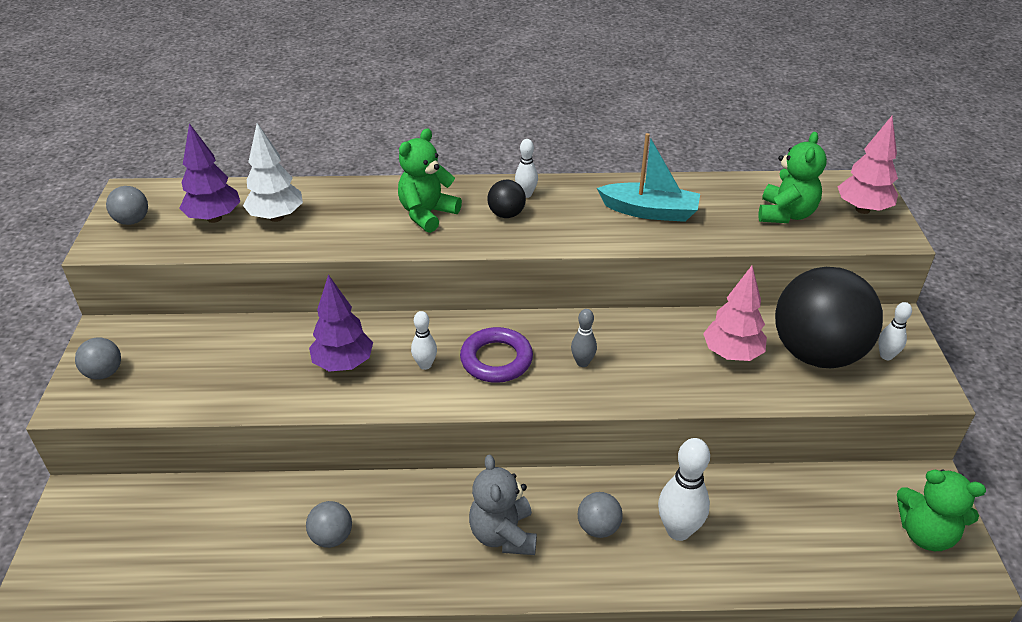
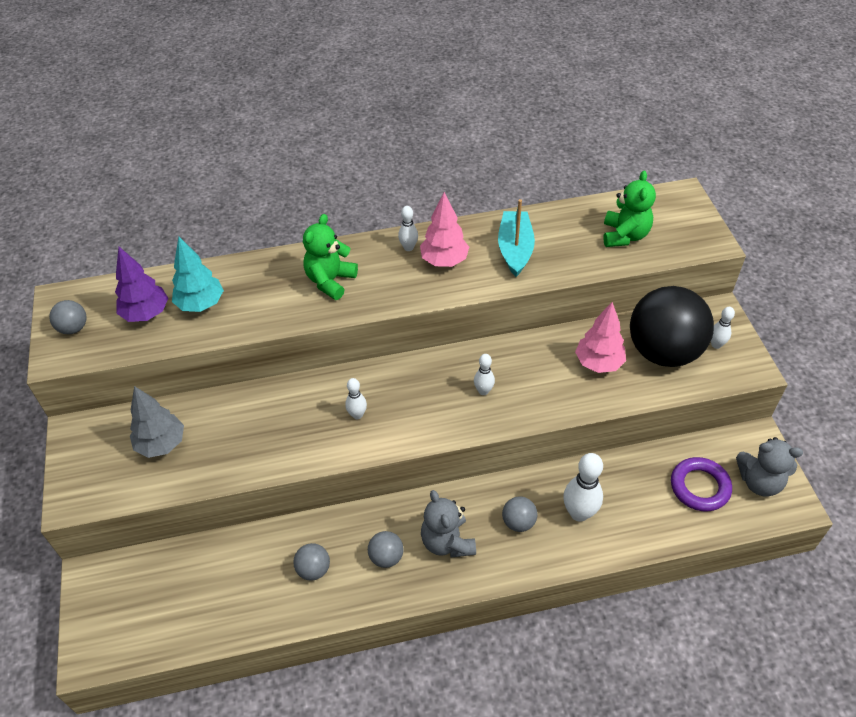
camera: 10 degrees left, 10 degrees up
(104, 373) = (89, 469): grey ball -> grey ball (386, 557)
(193, 360) = (161, 444): none -> grey tree
(276, 217) = (201, 304): white tree -> turquoise tree
(343, 364) = (289, 426): purple tree -> none
(496, 360) = (414, 400): purple ring -> purple ring (699, 487)
(506, 214) = (397, 271): black ball -> none
(582, 362) = (483, 391): grey bowling pin -> white bowling pin
(650, 211) = (515, 249): turquoise boat -> turquoise boat turned 90 degrees counterclockwise
(862, 209) = (684, 221): pink tree -> pink tree (444, 261)
(925, 534) = (759, 482): green teddy bear -> grey teddy bear

